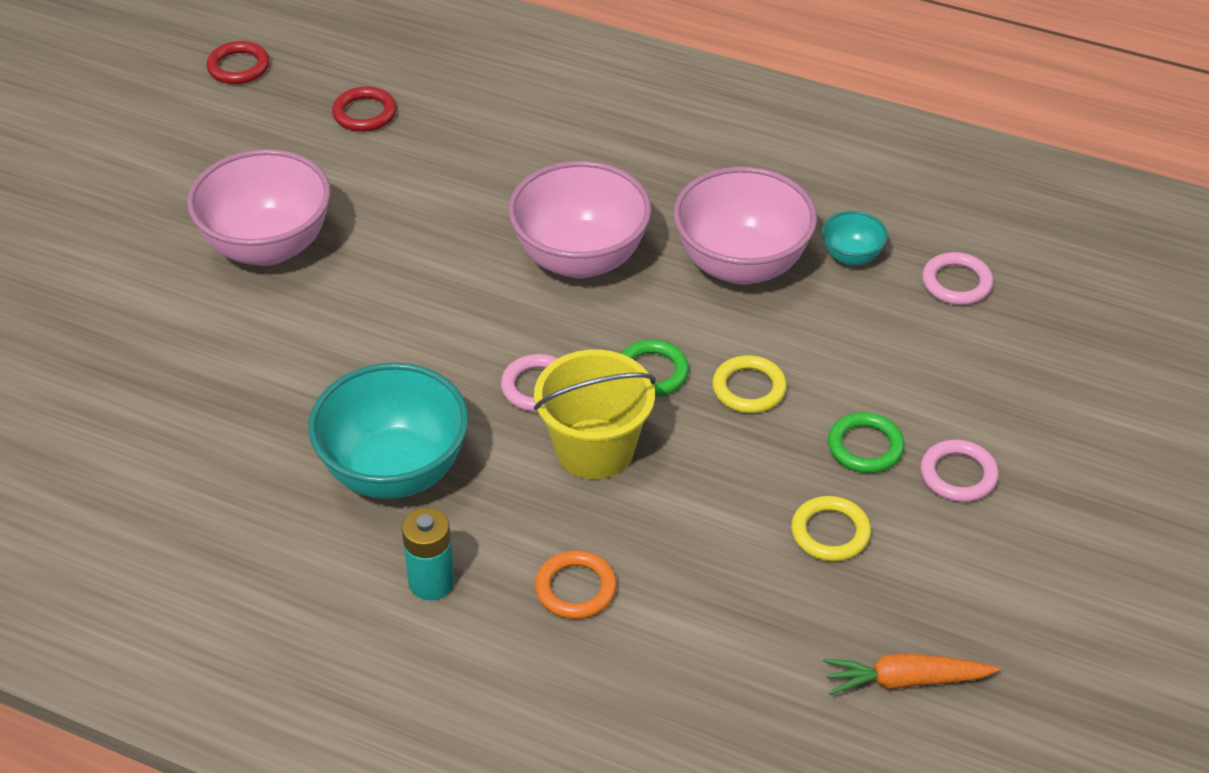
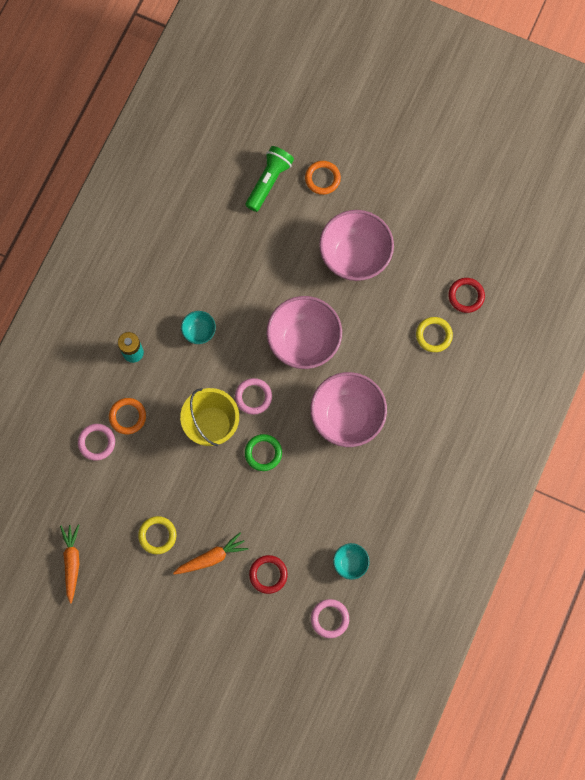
camera: 90 degrees right, 30 degrees up
(85, 366) = (268, 181): none -> green flashlight
(98, 289) = (322, 178): none -> orange ring
(238, 67) = (506, 223): red ring -> red ring (268, 574)
(394, 471) = (199, 331): turquoise bowl -> turquoise bowl, size x0.47
(741, 265) = (343, 502): pink bowl -> pink bowl (304, 341)
(749, 388) = (251, 501): yellow ring -> yellow ring (434, 335)
(865, 447) = (211, 557): green ring -> orange carrot
(958, 475) = (192, 602): pink ring -> pink ring (97, 442)

